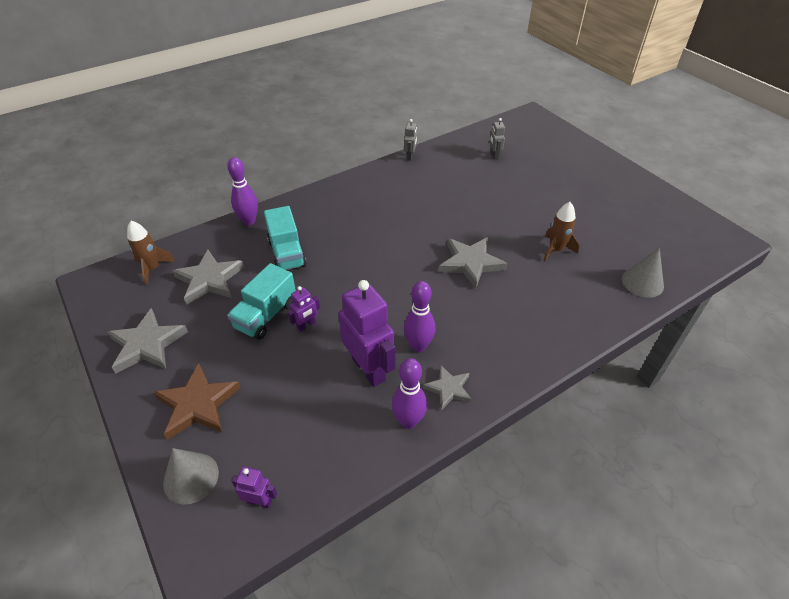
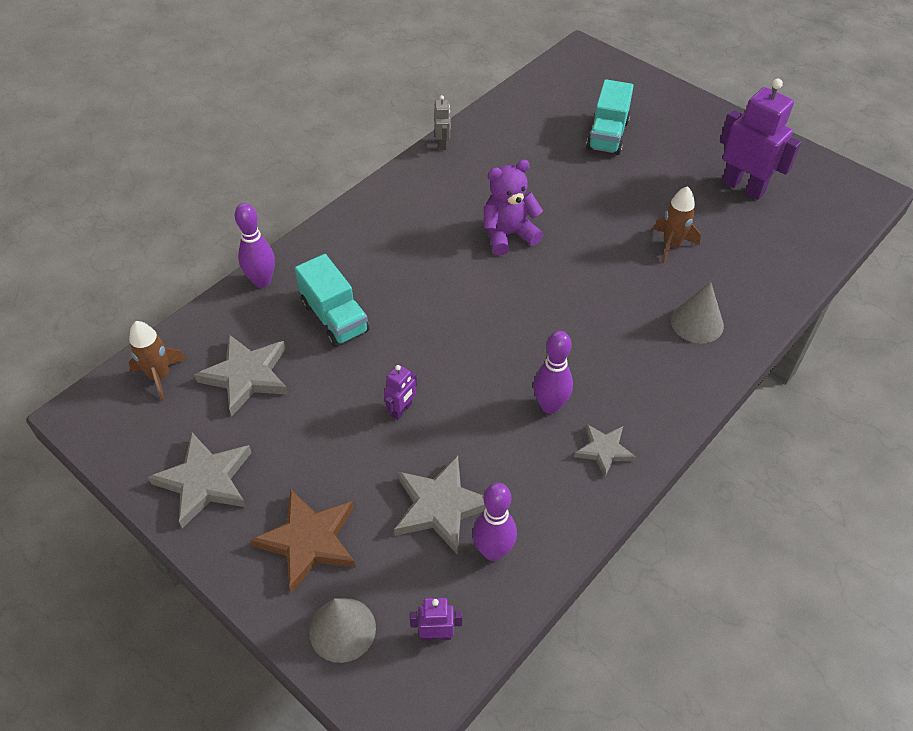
camera: 15 degrees left, 5 degrees up
(266, 315) = (344, 408): turquoise truck -> turquoise truck (607, 135)
(369, 369) = (501, 448): purple robot -> purple robot (743, 187)
(408, 421) = (572, 500): purple bowling pin -> purple bowling pin (493, 551)
(433, 221) = (508, 235): none -> purple teddy bear
(470, 263) = (574, 284): grey star -> grey star (440, 506)
(494, 155) = (553, 123): grey robot -> none
(642, 282) = (784, 268): grey cone -> grey cone (697, 323)

